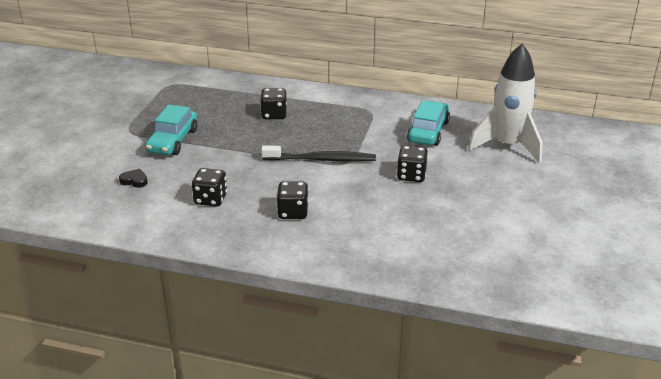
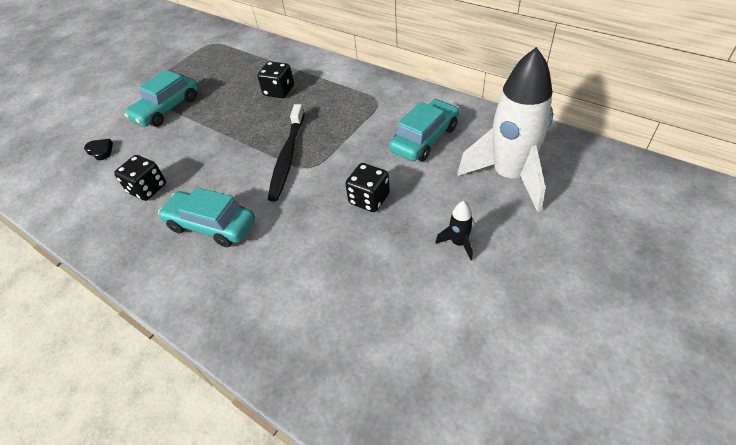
camera: 25 degrees right, 15 degrees up
(293, 212) = (211, 225): black dice -> turquoise car
(321, 159) = (287, 157): black toothbrush -> black toothbrush turned 75 degrees clockwise
(495, 189) = (458, 243): none -> black rocket

